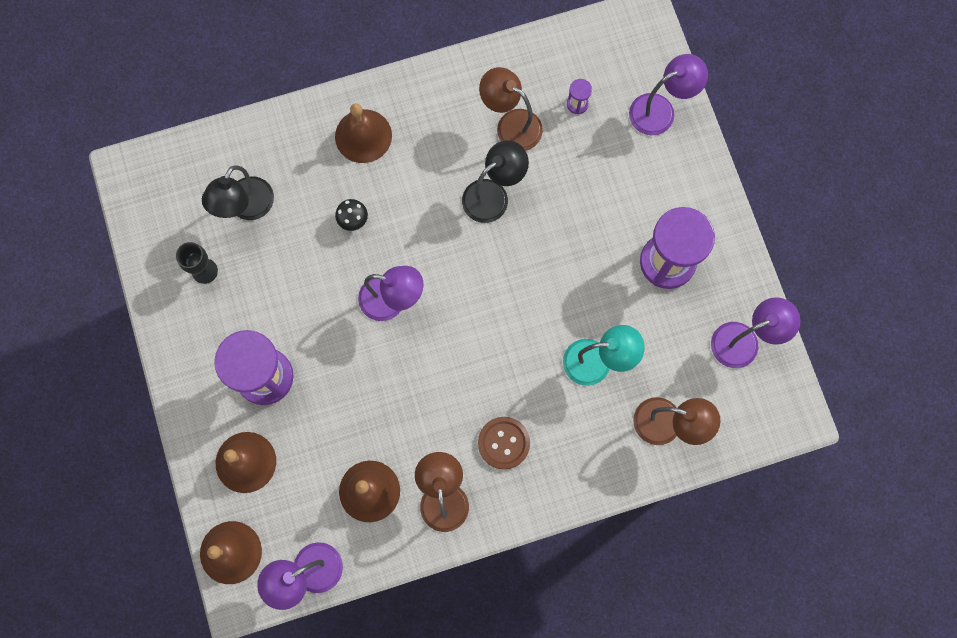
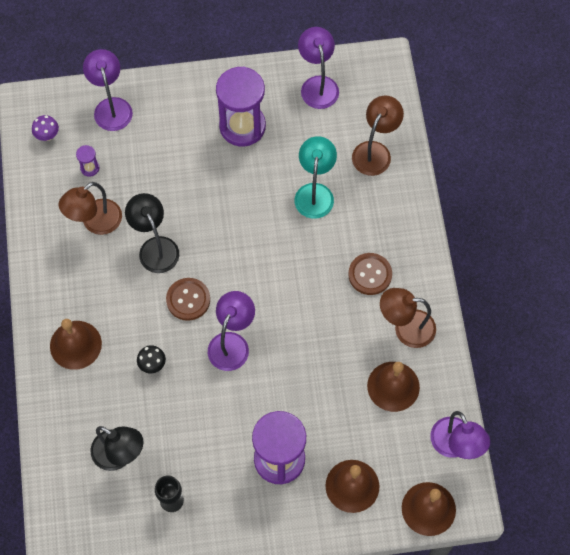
camera: 80 degrees left, 10 degrees down
(436, 243) = (188, 299): none -> brown button
(608, 50) = (47, 136): none -> purple mushroom

